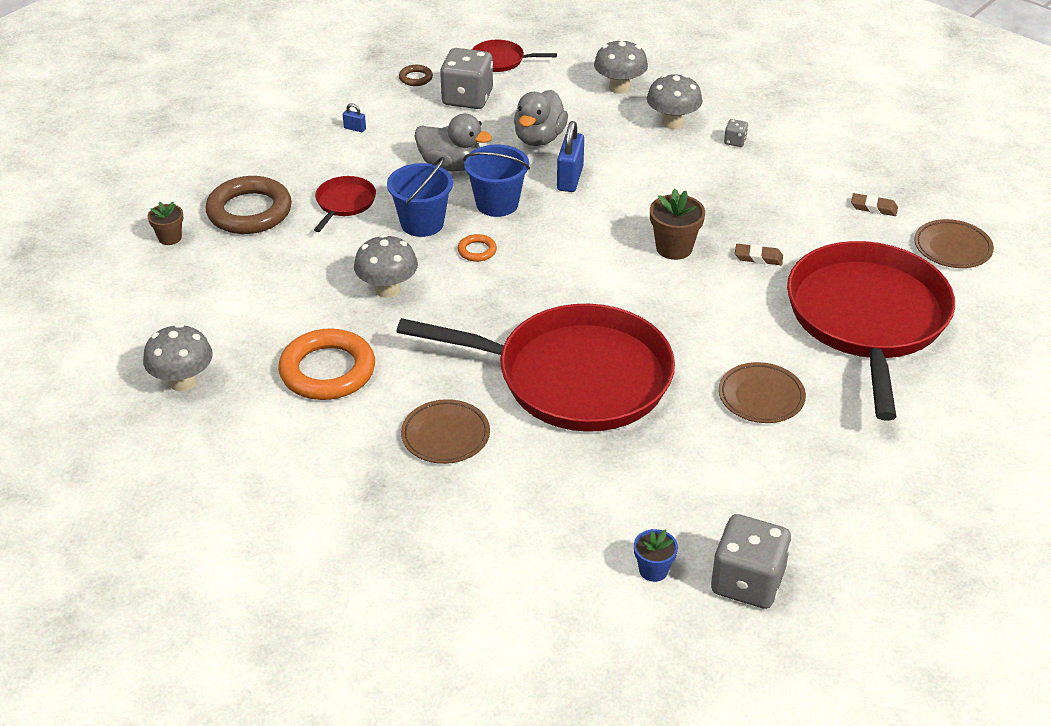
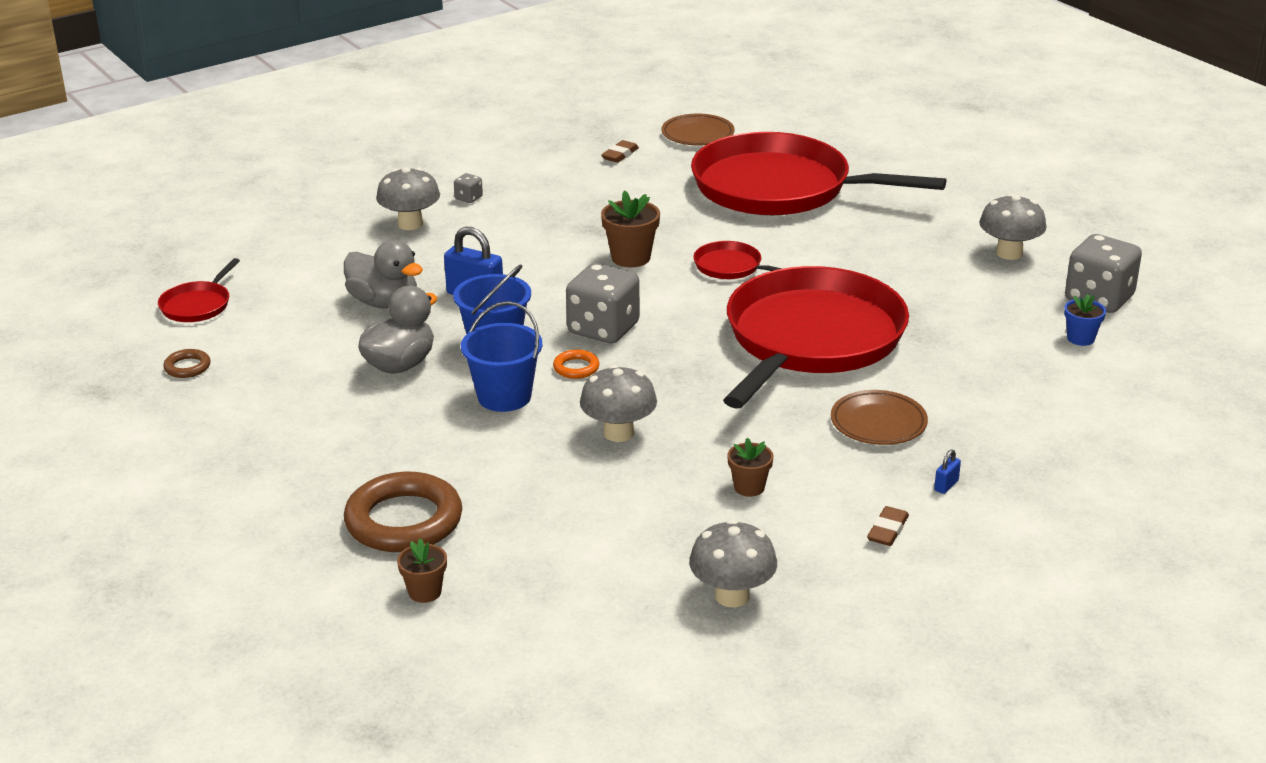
camera: 75 degrees left, 10 degrees down
(327, 371) = (749, 487): orange ring -> brown flower pot
(344, 203) = (430, 446): red pan -> red pan (731, 267)
(355, 128) = (269, 423): blue padlock -> blue padlock (946, 485)
(467, 98) = (263, 337): grey dice -> grey dice (603, 329)
(619, 87) = (319, 242): grey mushroom -> grey mushroom (1009, 253)
(758, 257) = (667, 219): brown eraser -> brown eraser (887, 530)
(761, 397) = (869, 253): brown plate -> none

